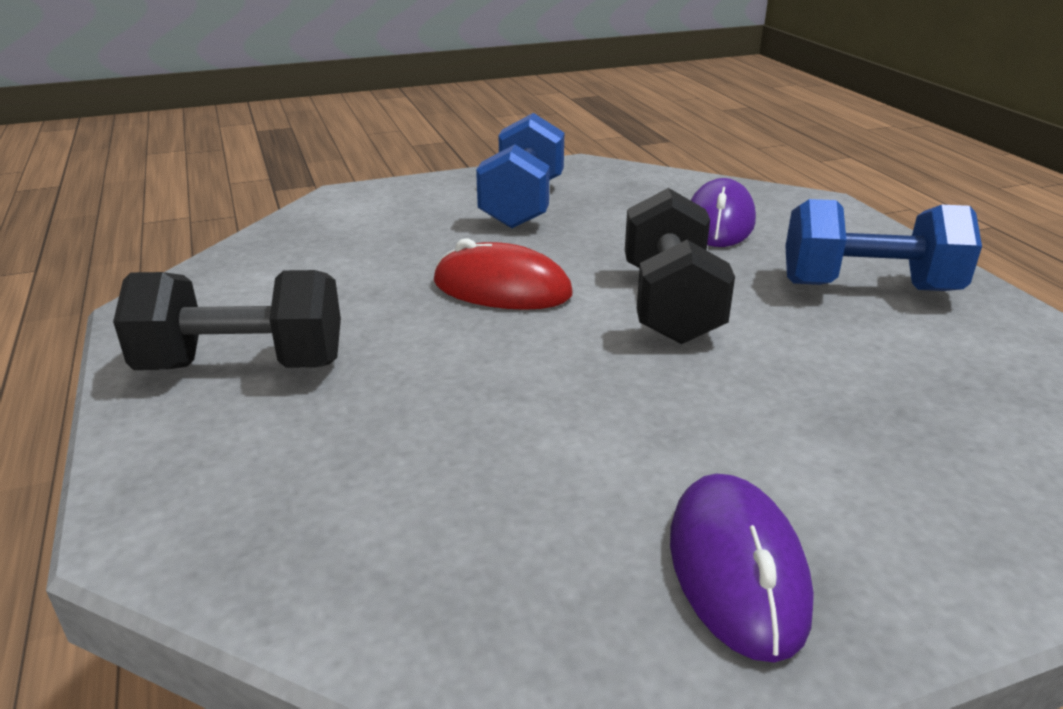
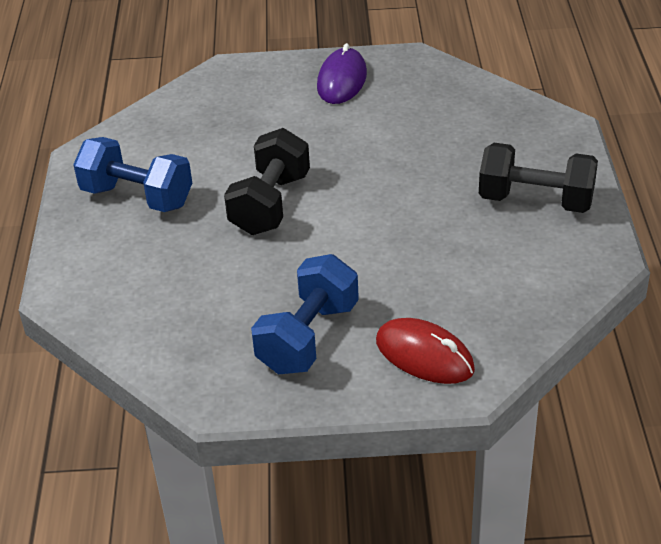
camera: 160 degrees left, 10 degrees up
(502, 289) = (368, 236): red mouse -> red mouse (424, 355)
(719, 222) = (167, 280): purple mouse -> none

